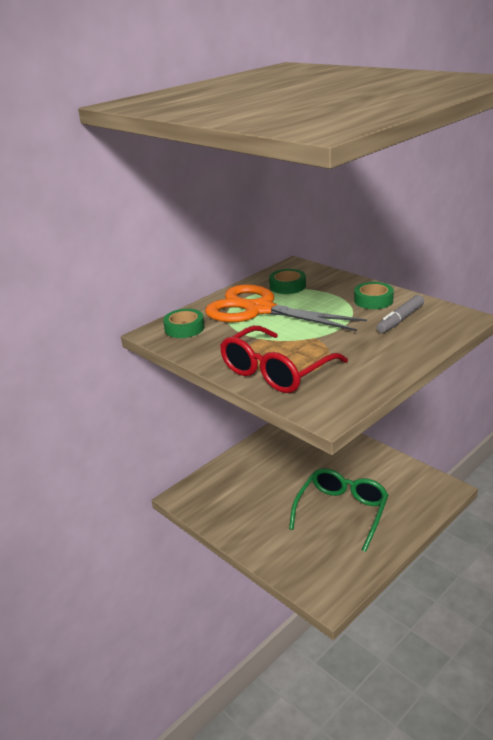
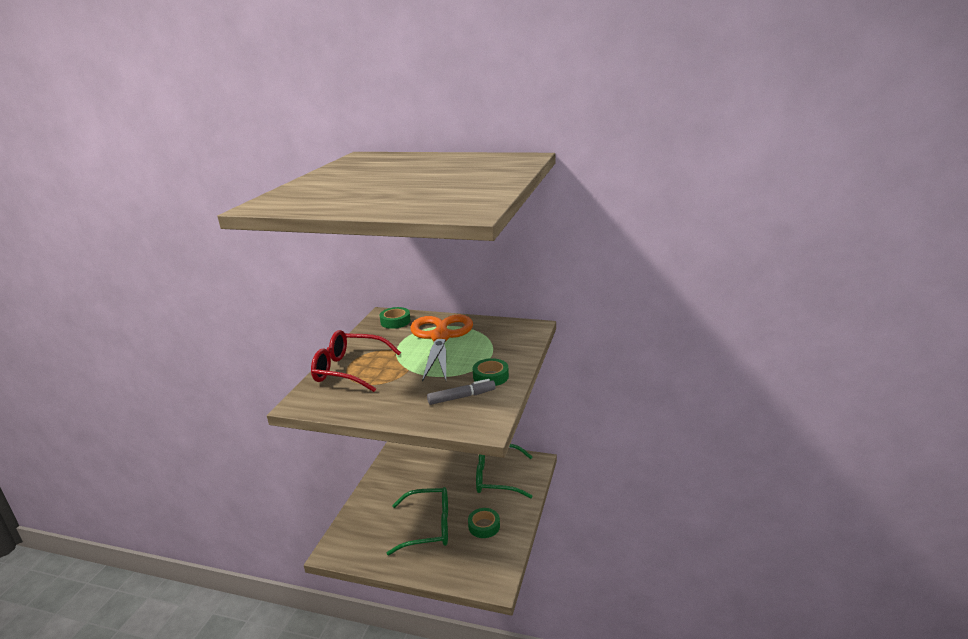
camera: 60 degrees right, 5 degrees down
(287, 286) = (490, 335): green tape -> green tape (484, 526)
(302, 446) = (497, 477): none -> green glasses
(400, 320) = (461, 397): grey marker -> grey marker turned 150 degrees clockwise

